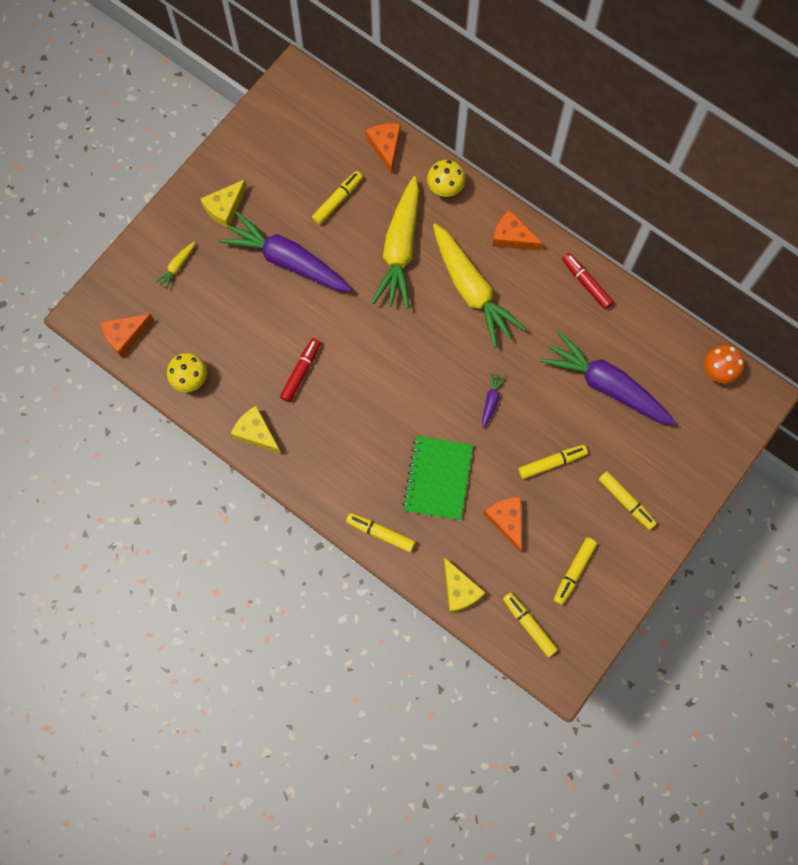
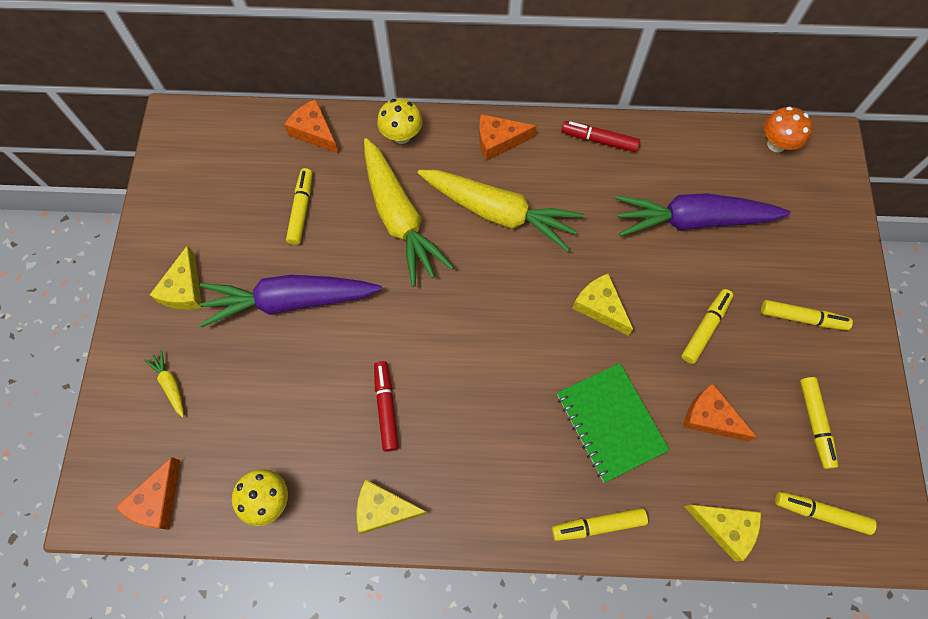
camera: 35 degrees left, 5 degrees down
(177, 267) = (170, 384): yellow carrot -> yellow carrot turned 150 degrees clockwise
(491, 401) = (600, 307): purple carrot -> yellow cheese

